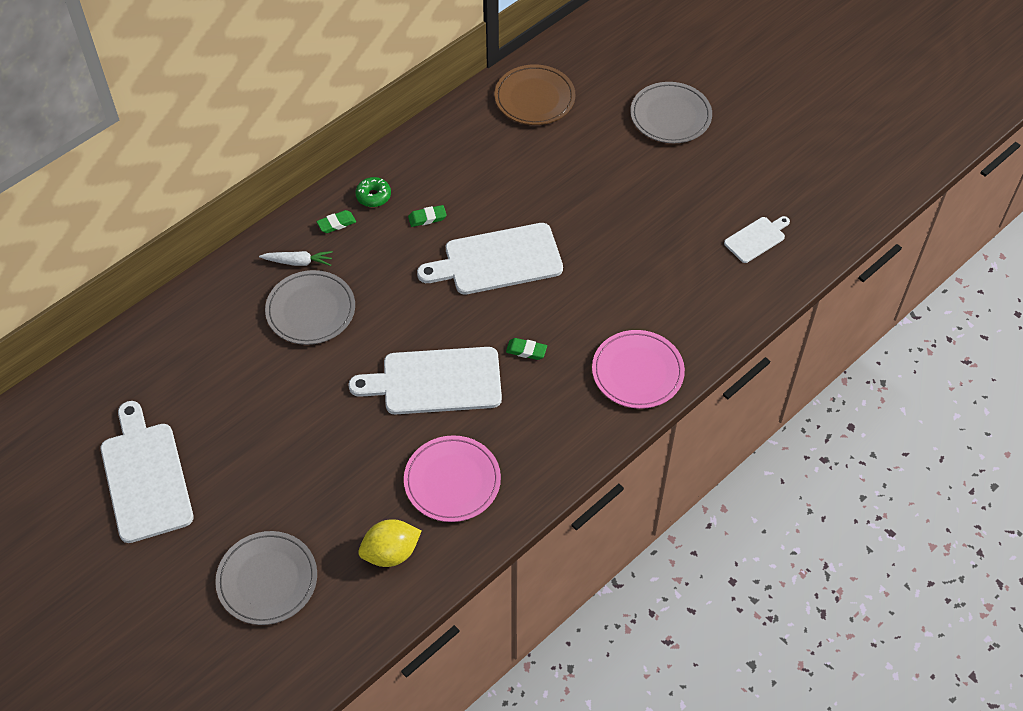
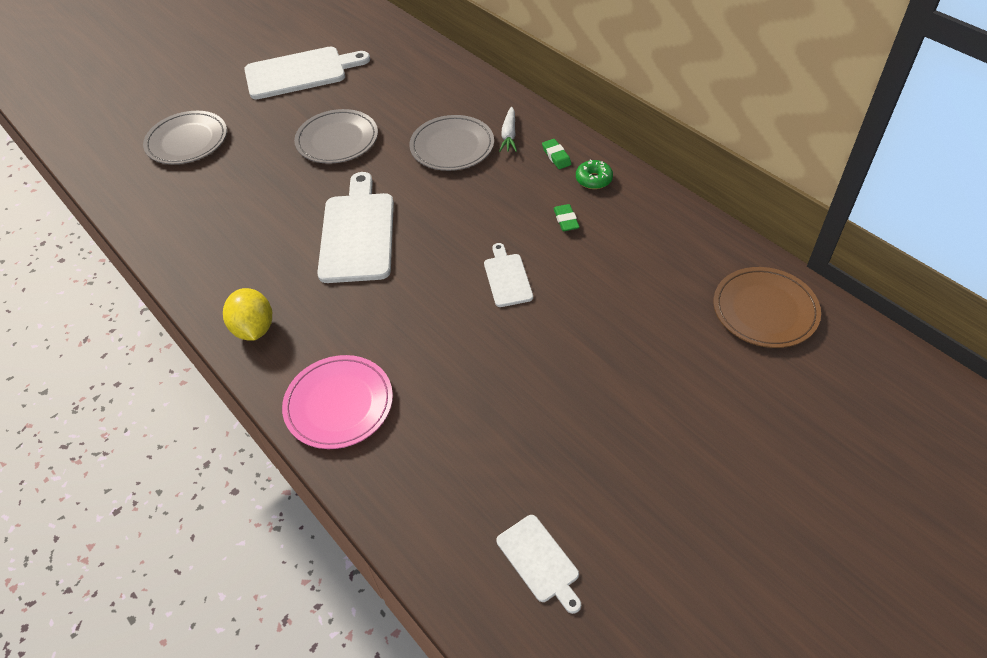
camera: 95 degrees right, 5 degrees down
(391, 553) = (184, 210): yellow lemon -> yellow lemon (254, 329)
(452, 481) = (243, 248): pink plate -> none
(498, 260) = (507, 278): white cutting board -> white cutting board, size x0.52
(526, 350) = (384, 302): green eraser -> none
(670, 116) = (764, 463): grey plate -> grey plate (337, 140)

